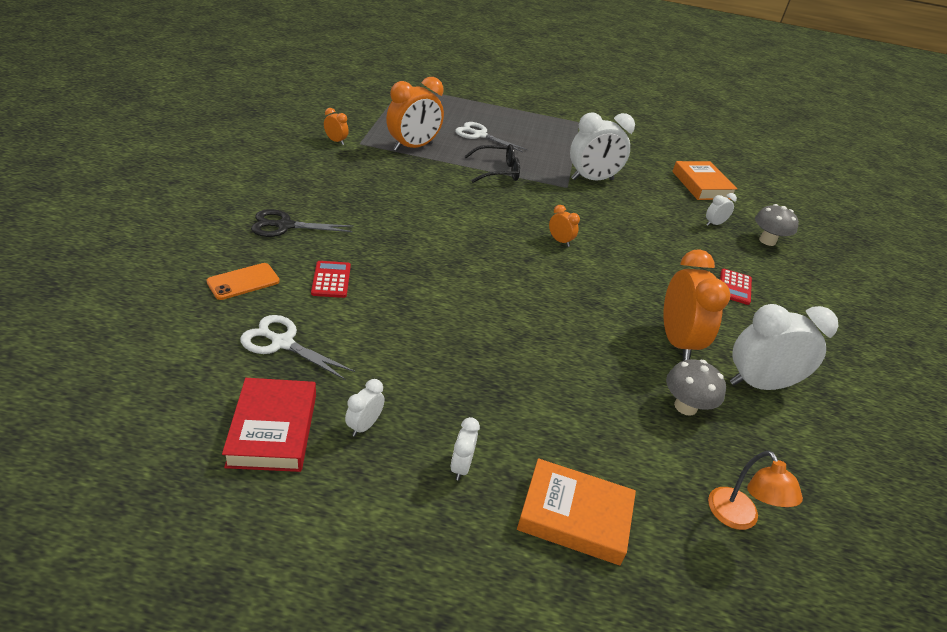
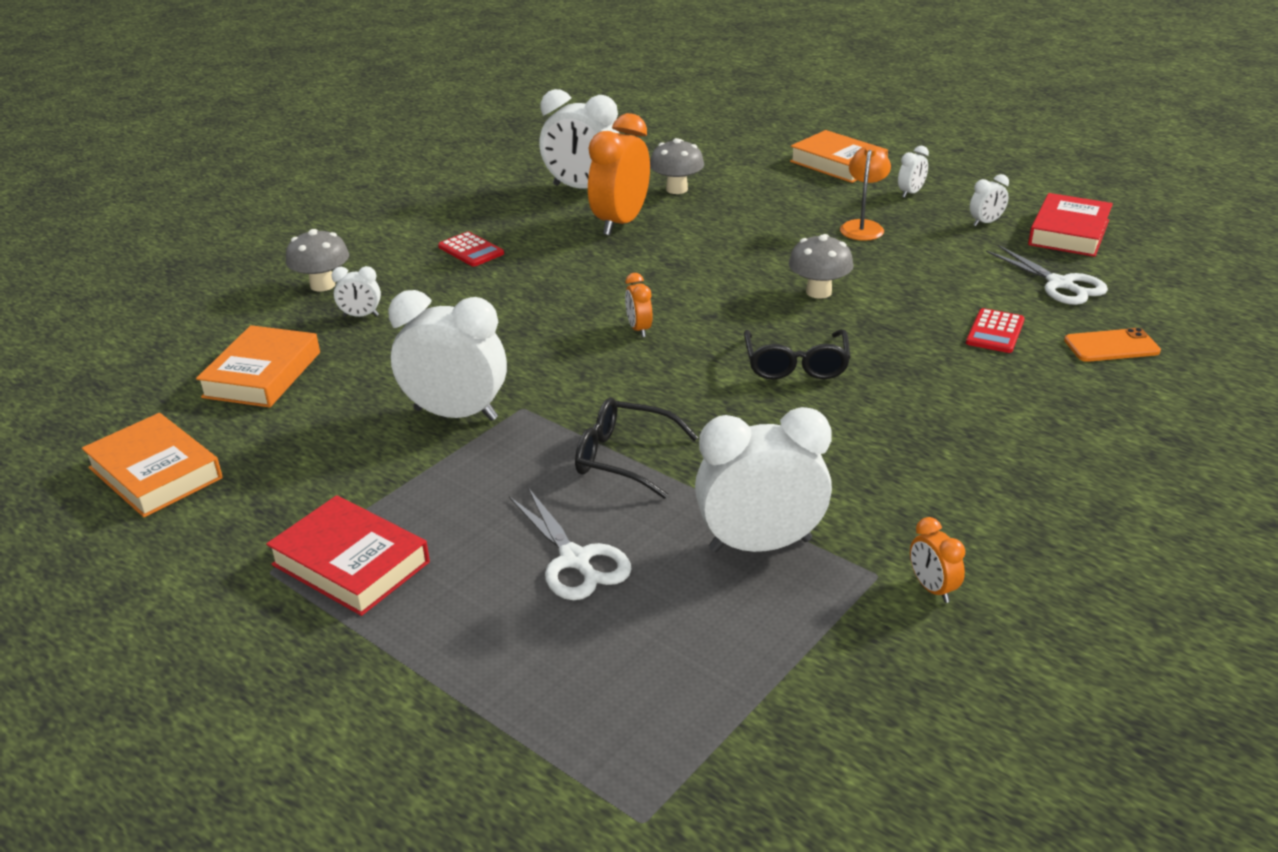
camera: 145 degrees left, 5 degrees down
(285, 226) = (1055, 410): black scissors -> none
(413, 147) = (760, 545): orange clock -> white clock
(450, 232) = (796, 365): none -> black glasses
(472, 294) = (818, 292): none -> grey mushroom
(556, 126) = (351, 563): none -> red book
(668, 143) = (155, 473): none -> orange book
(734, 287) = (471, 250): red calculator -> red calculator turned 90 degrees clockwise
(738, 518) = (714, 145): orange lamp -> orange lamp (863, 226)

